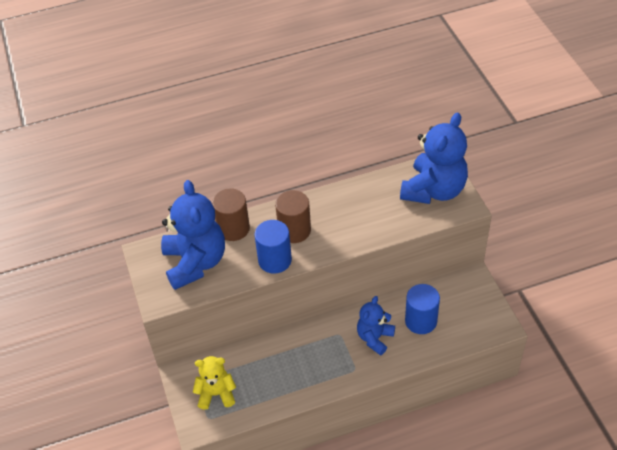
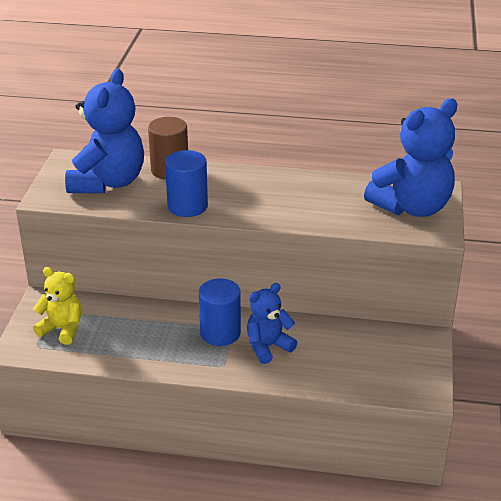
camera: 25 degrees right, 15 degrees down
(294, 230) = (229, 191): brown cylinder -> none
(421, 321) = (333, 351): blue cylinder -> blue cylinder (220, 333)

